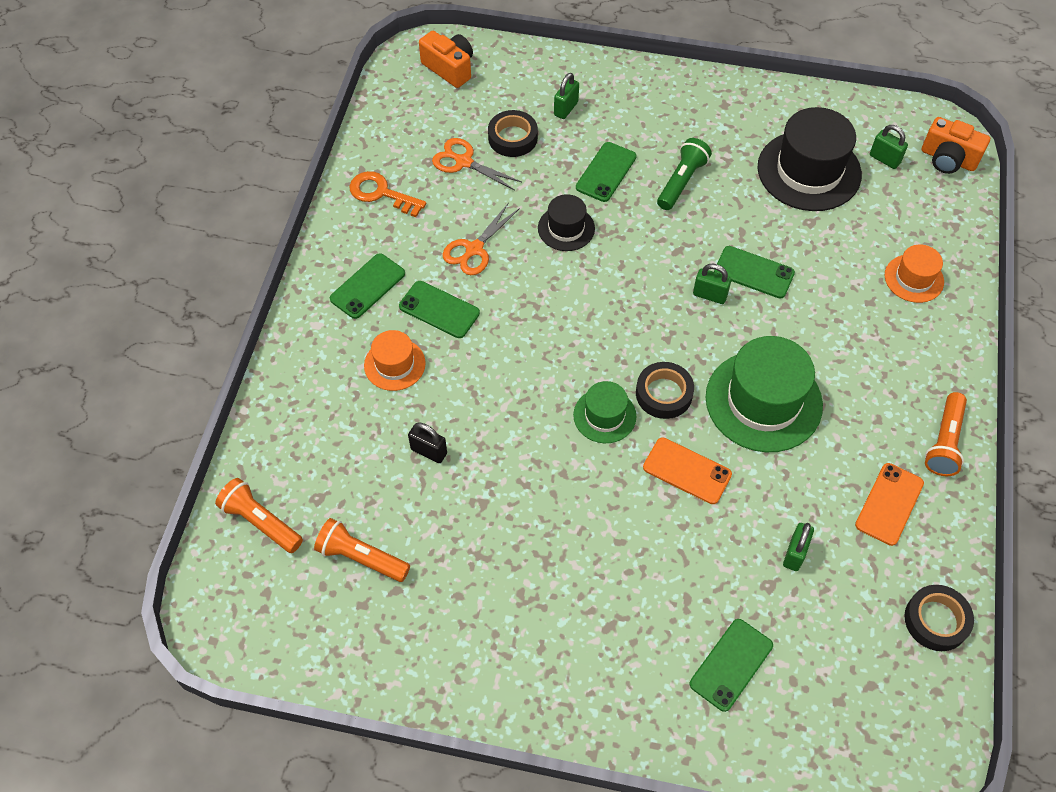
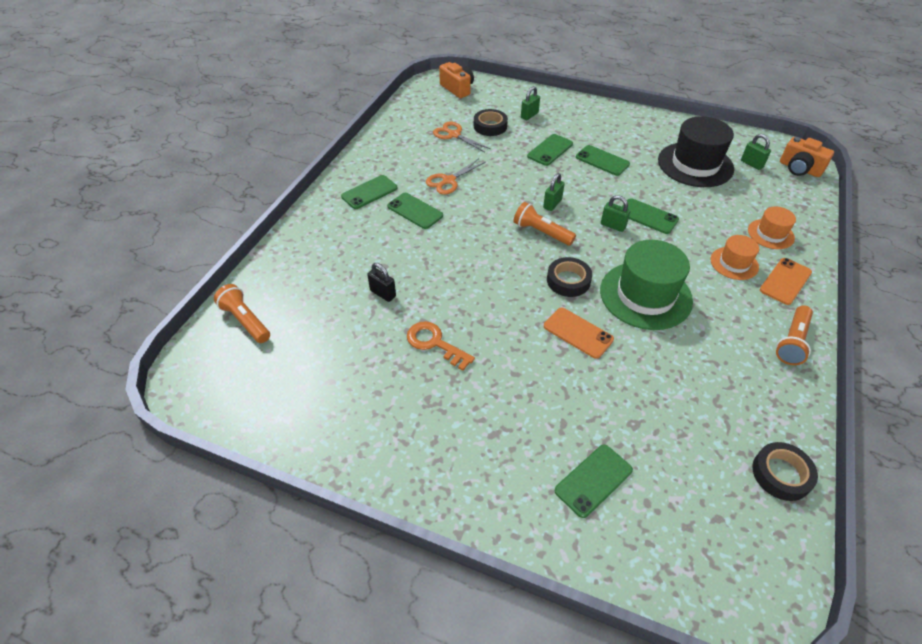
camera: 10 degrees right, 10 degrees down
(361, 558) = (311, 355): orange flashlight -> orange flashlight (541, 232)
(381, 193) = (394, 145): orange key -> orange key (435, 343)
(394, 364) = (374, 238): orange hat -> orange hat (734, 263)
(566, 228) = (515, 176): black hat -> none
(604, 415) = (520, 288): green hat -> none
(681, 182) = (602, 161): green flashlight -> green phone
(795, 554) = (659, 403): green padlock -> green padlock (552, 204)
(889, 504) = (743, 379): orange phone -> orange phone (785, 281)

